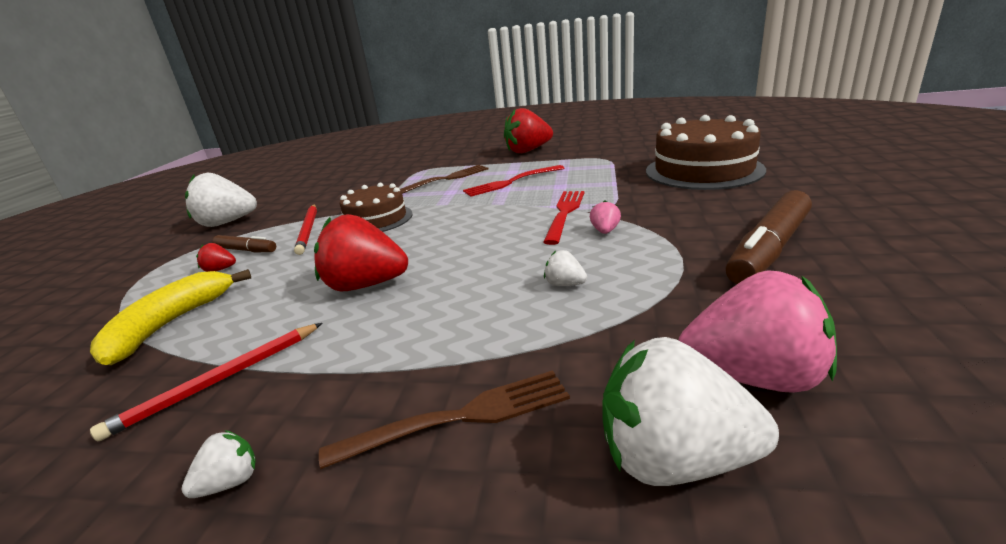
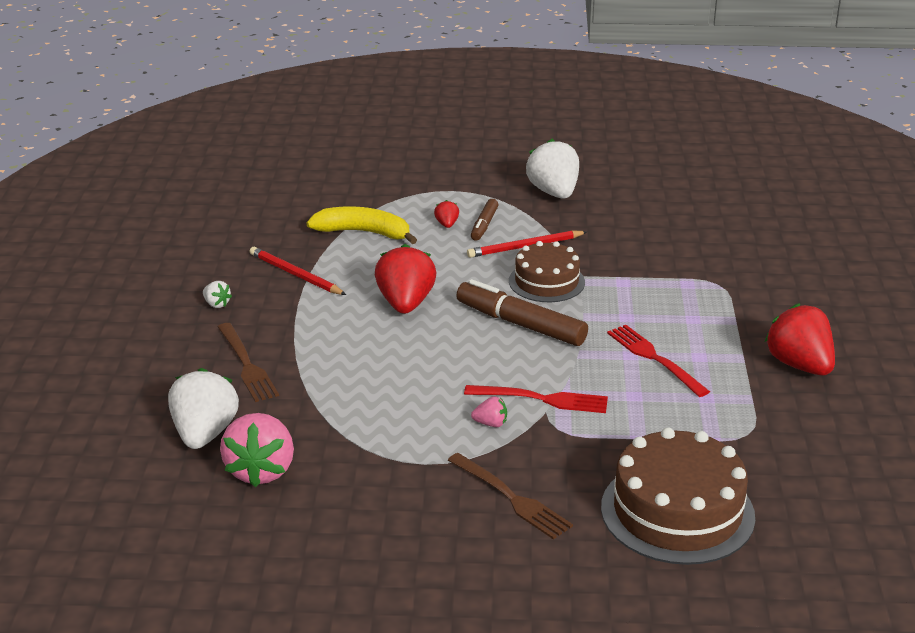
camera: 80 degrees right, 5 degrees up
(446, 179) = (674, 308): brown fork -> brown fork (511, 498)
(565, 284) = (389, 400): white strawberry -> none
(769, 249) = (432, 514): brown marker -> brown marker (520, 324)

